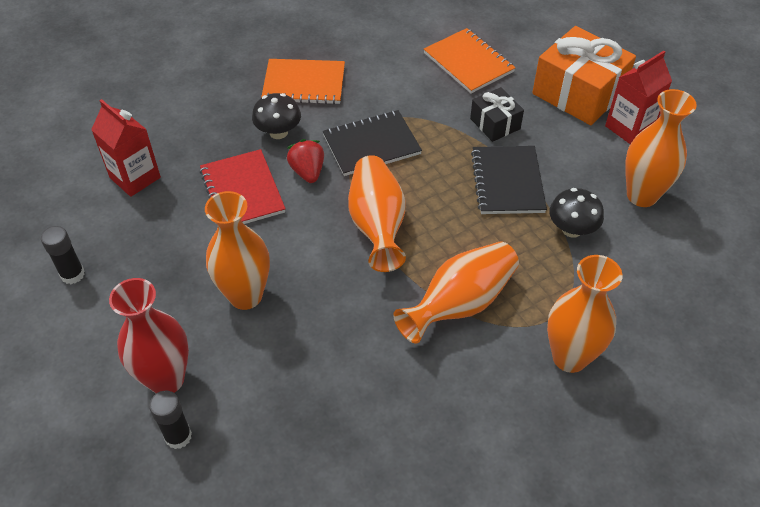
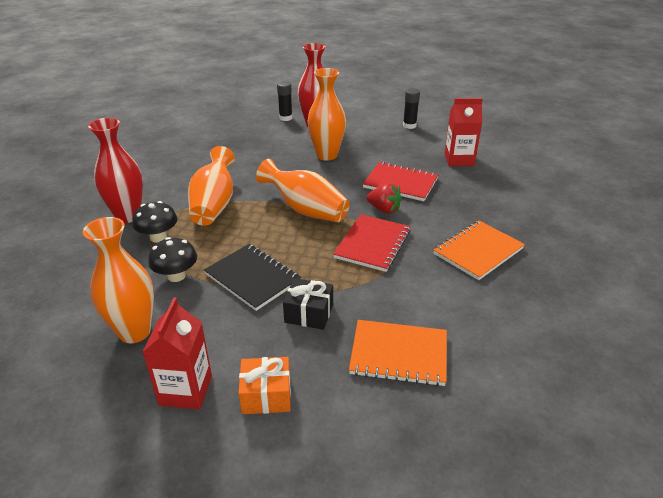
camera: 135 degrees right, 15 degrees down
(278, 132) = (436, 216): black mushroom -> black mushroom (158, 237)
(371, 145) = (372, 244): black notebook -> red notebook
(569, 357) = (128, 216): orange vase -> red vase
(578, 93) = (266, 395): orange gift -> orange gift, size x0.54

